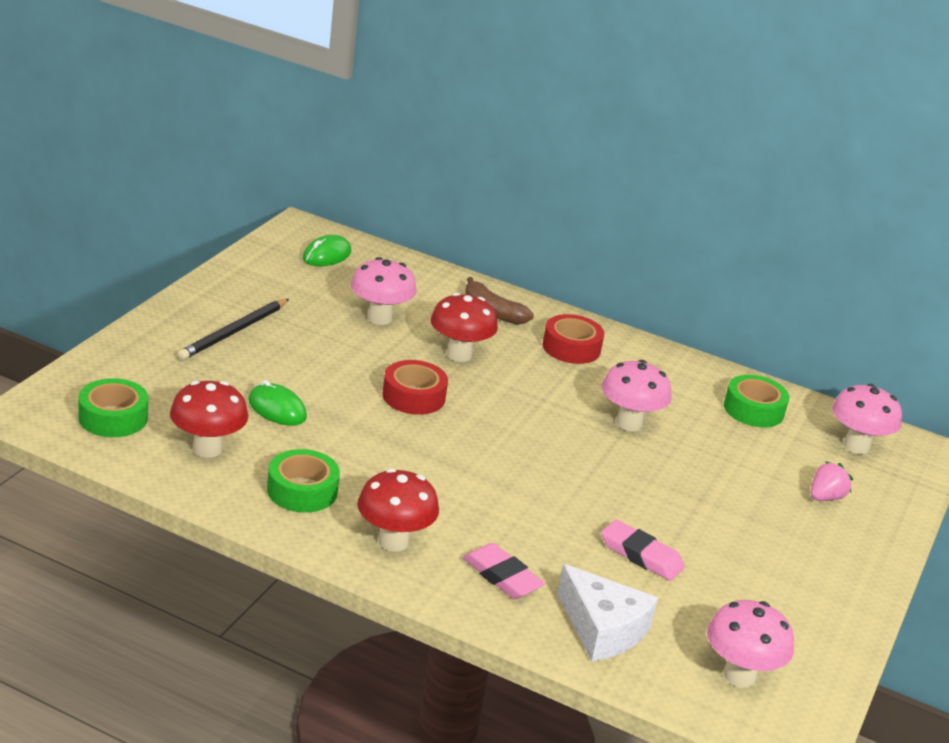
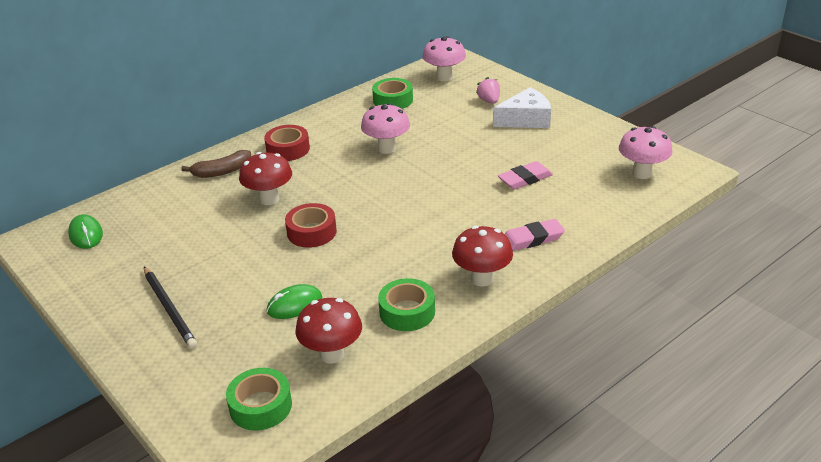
camera: 60 degrees left, 5 degrees up
(379, 318) = (198, 226): pink mushroom -> none
(602, 629) = (592, 211): white cheese -> white cheese (526, 119)

